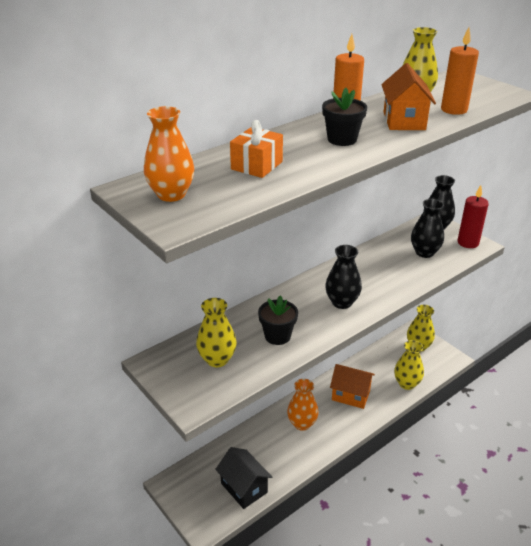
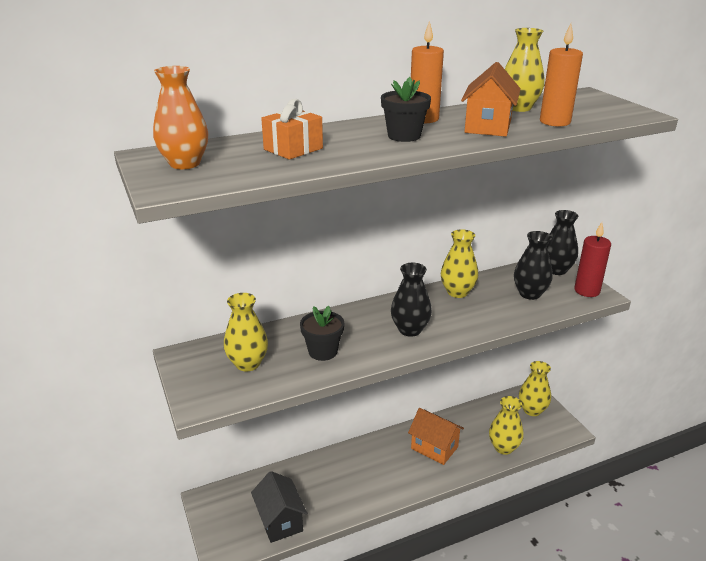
camera: 15 degrees right, 5 degrees down
(302, 423) = (369, 467): orange vase -> none
(365, 260) = (457, 292): none -> yellow vase

